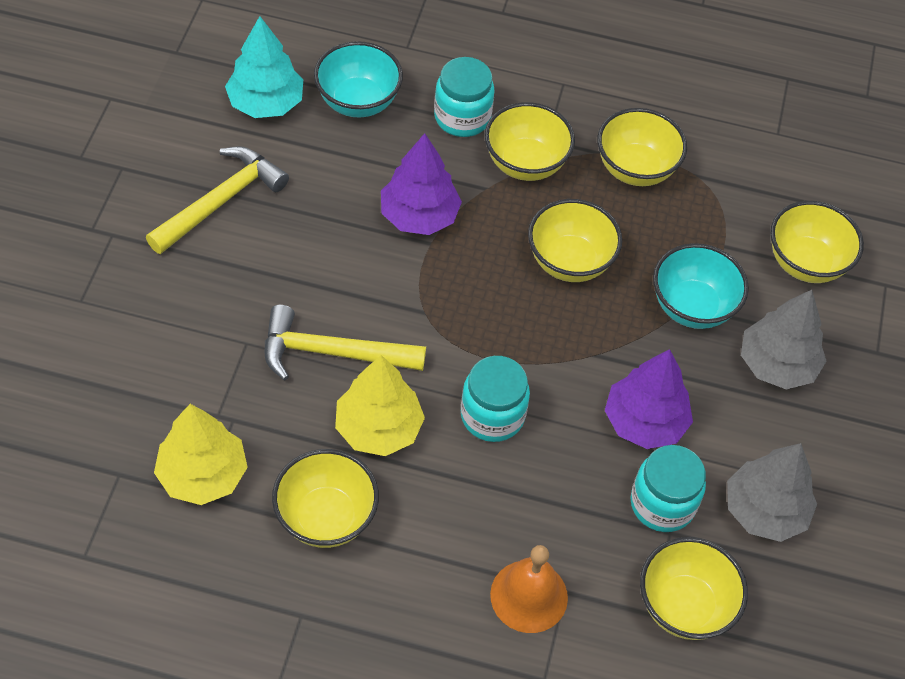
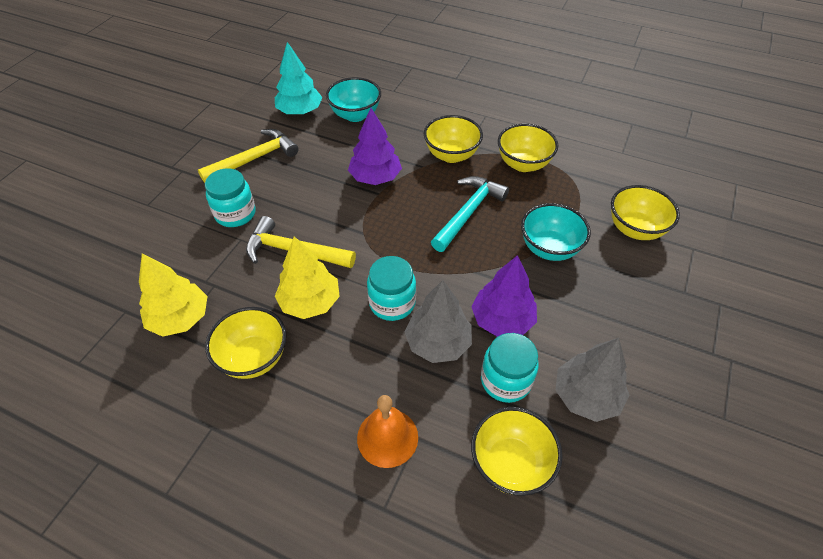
camera: 15 degrees right, 5 degrees down
(462, 117) = (417, 128): turquoise jar -> turquoise jar (235, 214)
(569, 262) = (468, 213): yellow bowl -> turquoise hammer
(777, 364) = (607, 292): grey tree -> grey tree (438, 343)

